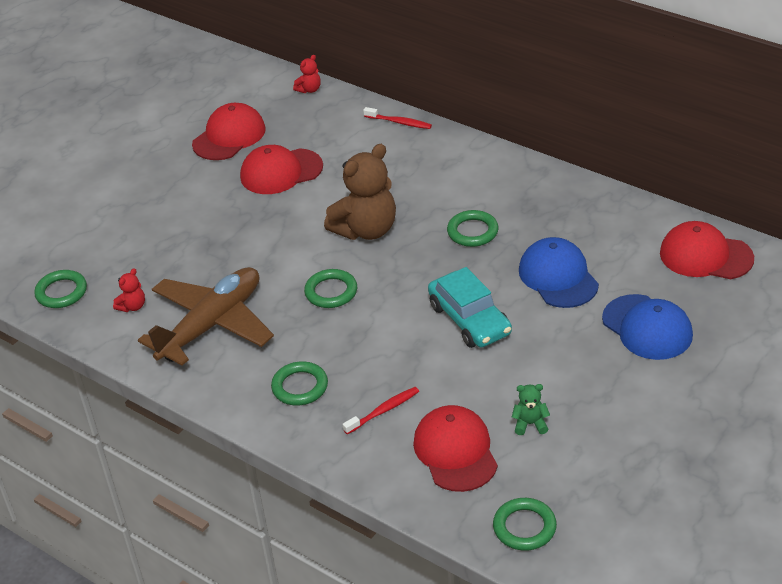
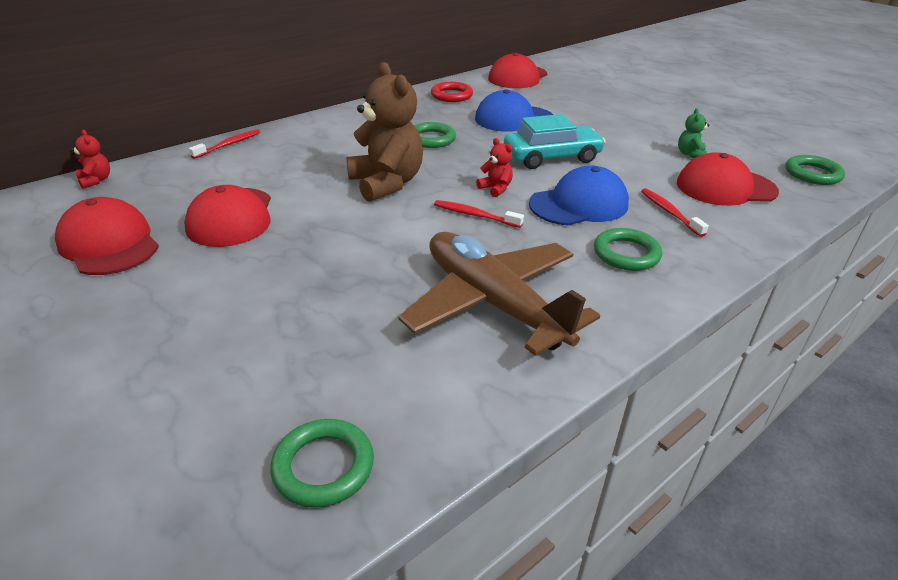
camera: 80 degrees left, 5 degrees down
(132, 306) = (415, 375): red teddy bear -> red teddy bear (496, 189)
(331, 292) = (475, 215): green ring -> red toothbrush
(603, 217) = (451, 95): none -> red ring
(647, 327) = (587, 103): blue cap -> blue cap (579, 204)

